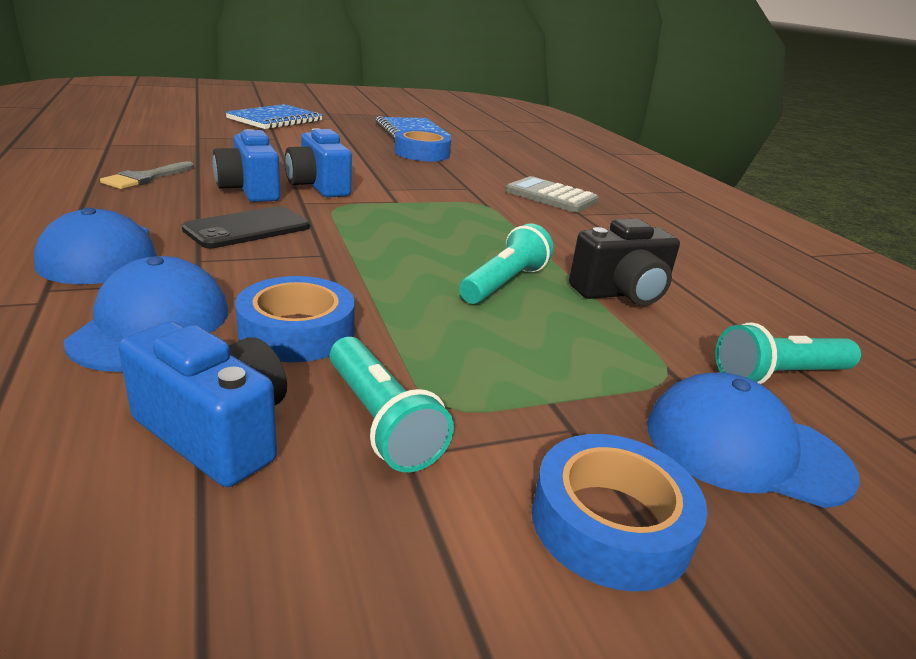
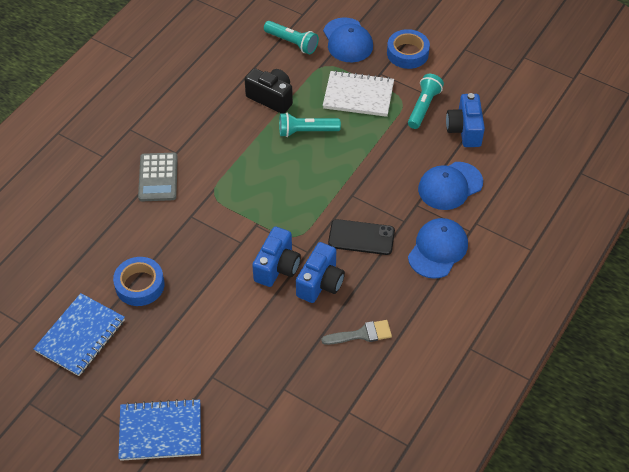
camera: 125 degrees left, 25 degrees up
(297, 331) = (410, 154): blue tape -> none
(530, 364) = (358, 95): none -> white notebook

